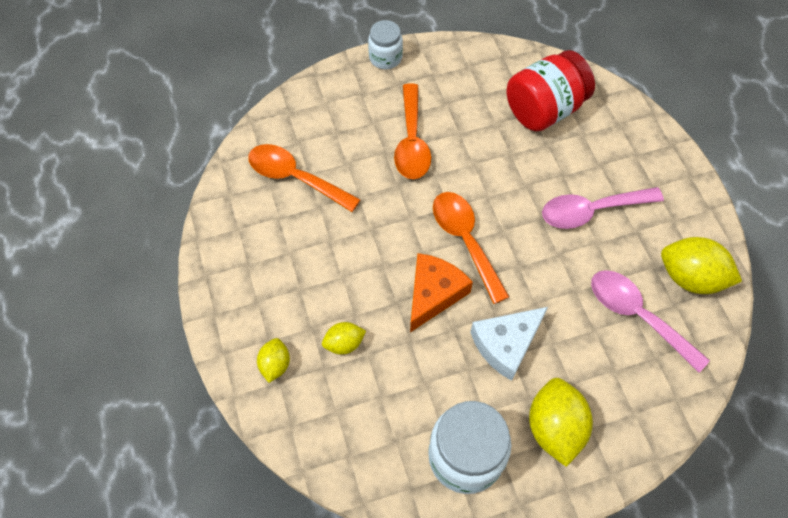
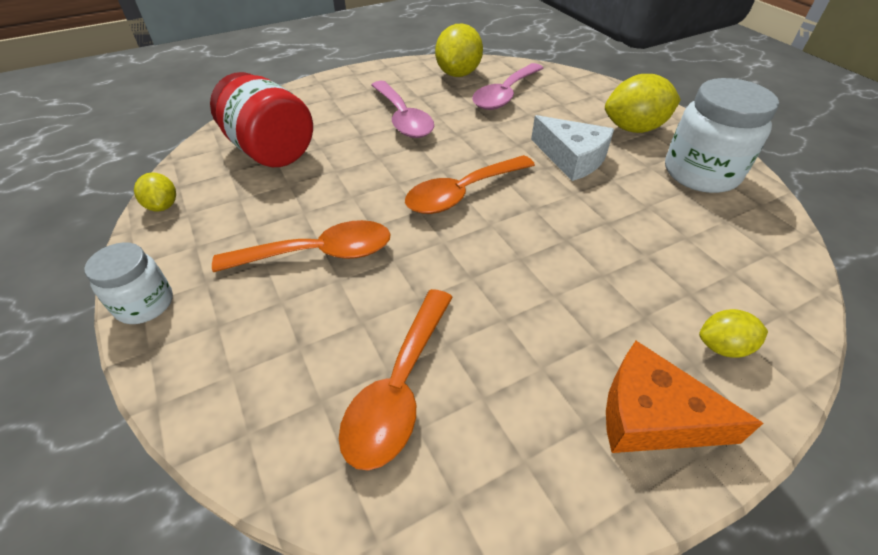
camera: 100 degrees left, 15 degrees down
(344, 344) = (646, 278): yellow lemon -> yellow lemon (163, 206)
(433, 294) = (540, 210): orange cheese -> orange cheese (652, 416)

